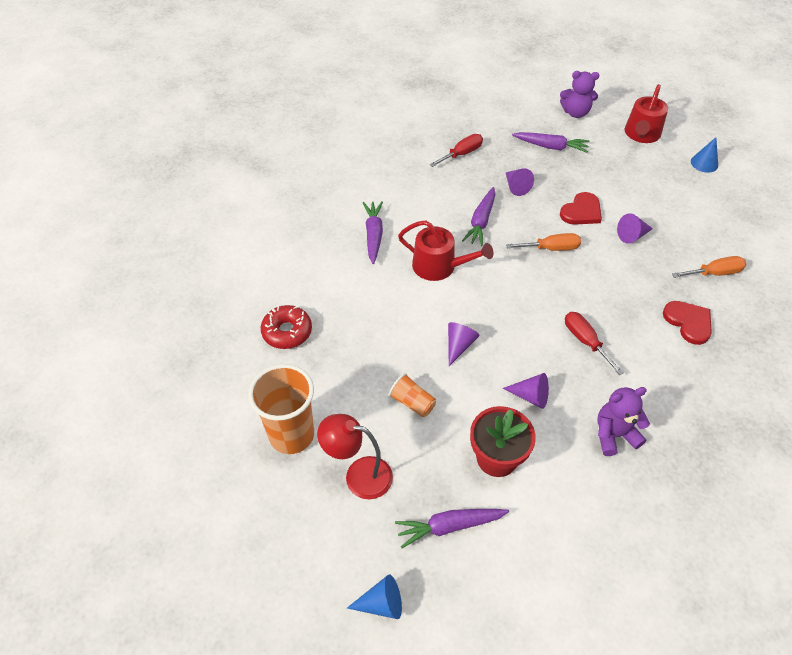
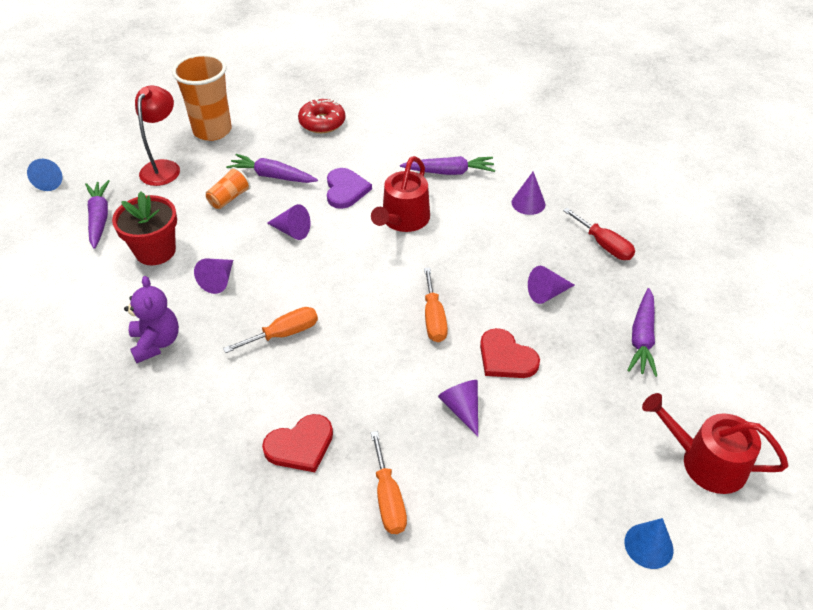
camera: 90 degrees right, 5 degrees down
(399, 308) = (345, 190): none -> purple heart
(415, 189) = (528, 203): none -> purple cone
(481, 221) = (478, 257): purple carrot -> purple carrot (272, 176)
(575, 113) = (738, 378): purple teddy bear -> none
(585, 341) = (284, 334): red screwdriver -> orange screwdriver

